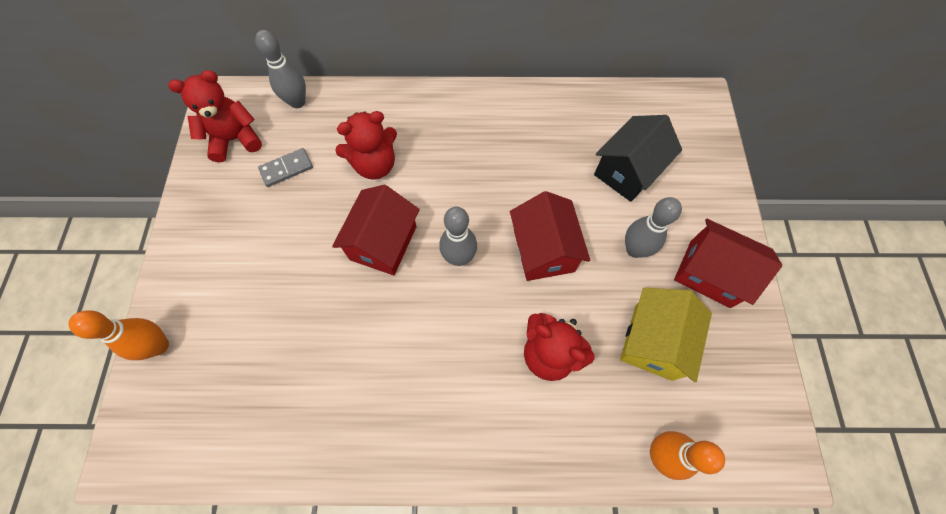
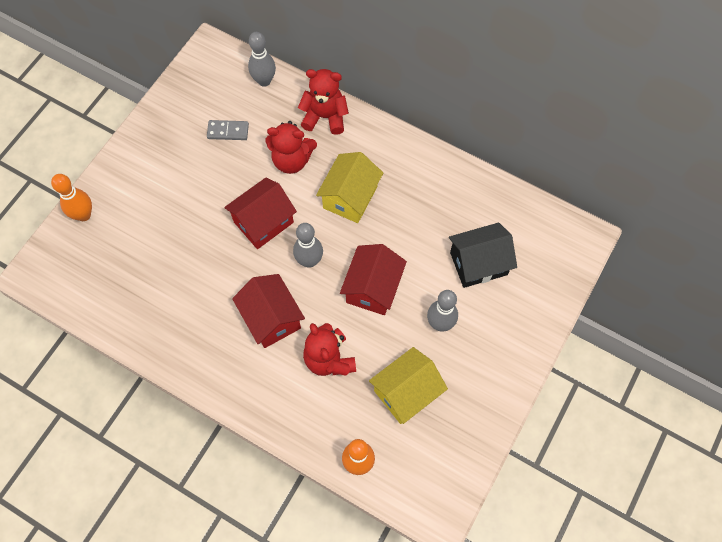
camera: 30 degrees right, 0 degrees up
(235, 139) = (204, 89): red teddy bear -> red teddy bear (325, 117)
(459, 171) = (350, 197): none -> yellow house
(709, 273) = (483, 370): red house -> red house (271, 318)

